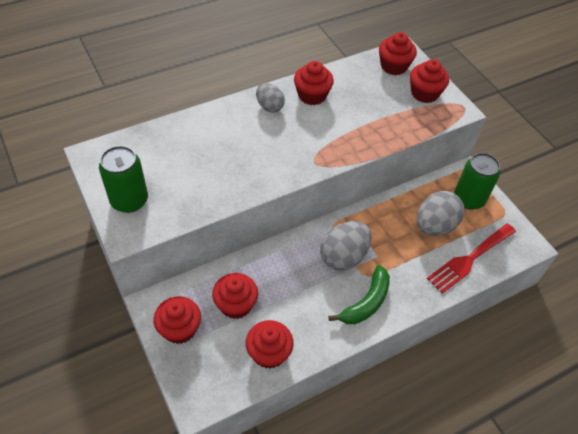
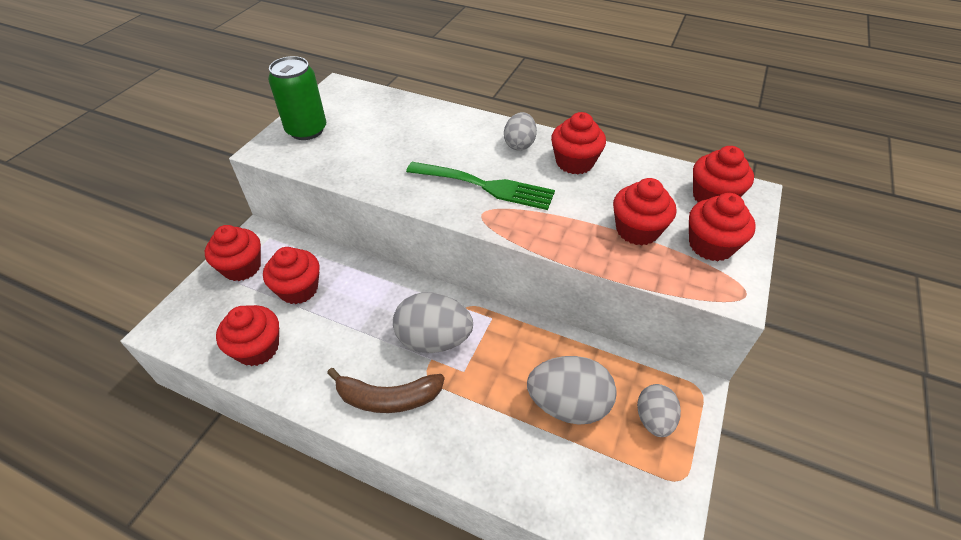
camera: 55 degrees right, 5 degrees down
(292, 145) = (486, 186): none -> green fork
(366, 302) = (388, 398): green banana -> brown banana
(389, 111) = (637, 230): none -> red cupcake
(469, 199) = (653, 419): green can -> grey egg
(469, 259) = (554, 477): red fork -> none

